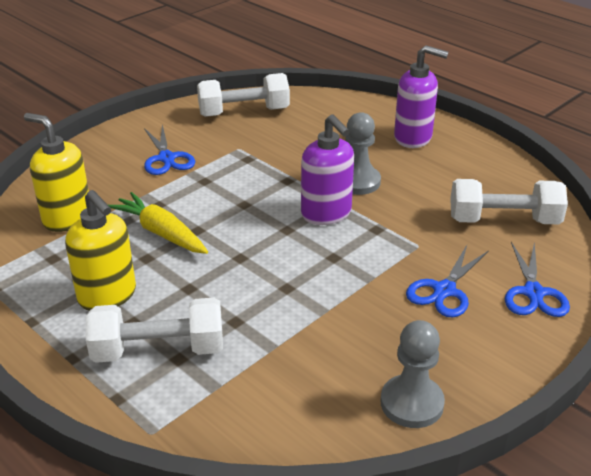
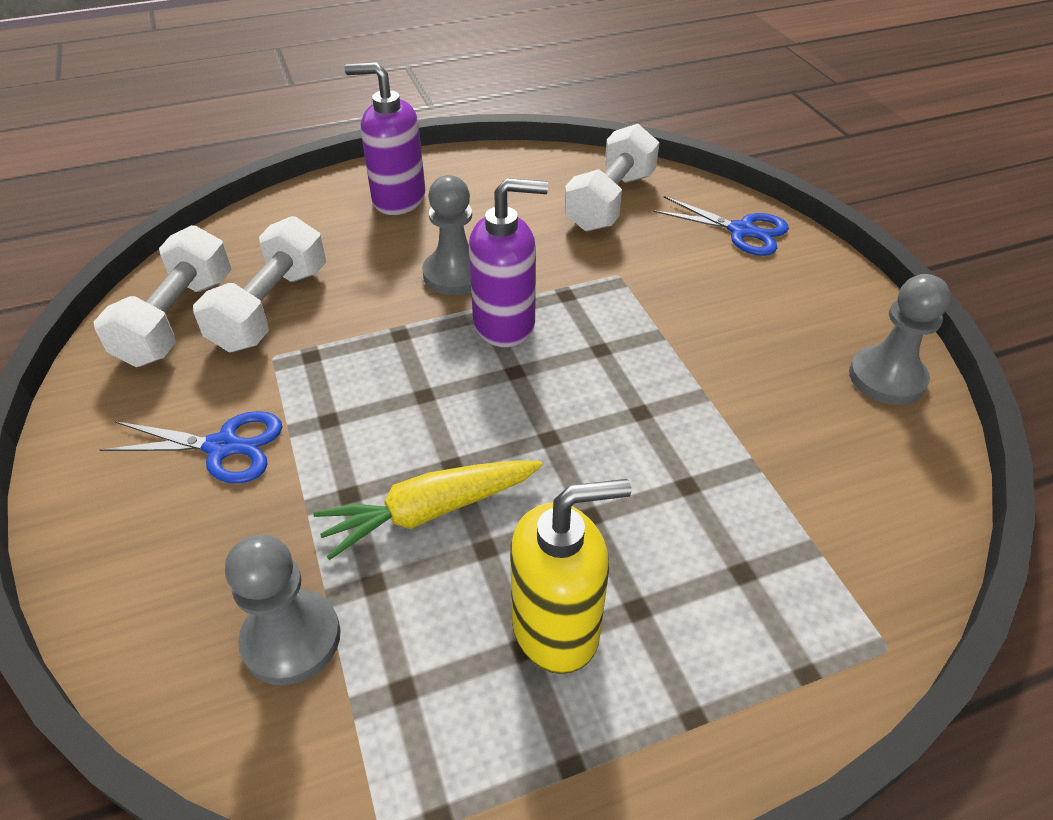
camera: 65 degrees left, 10 degrees up
(67, 218) = (291, 638): yellow soap dispenser -> grey pawn
(158, 350) = (716, 591): white dumbbell -> white dumbbell (271, 308)
(413, 138) = (398, 199): purple soap dispenser -> purple soap dispenser turned 120 degrees counterclockwise
(444, 290) = (710, 286): blue scissors -> none

